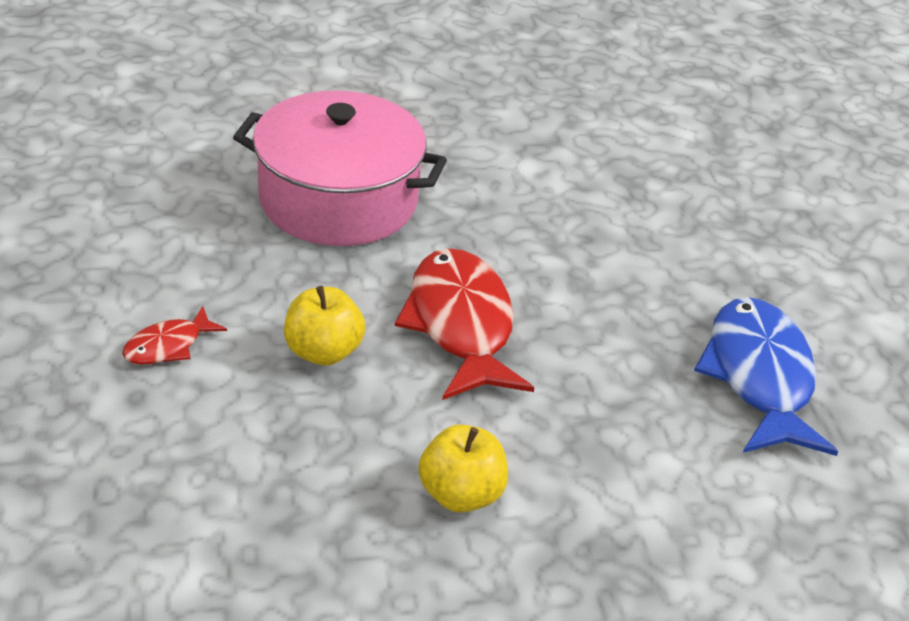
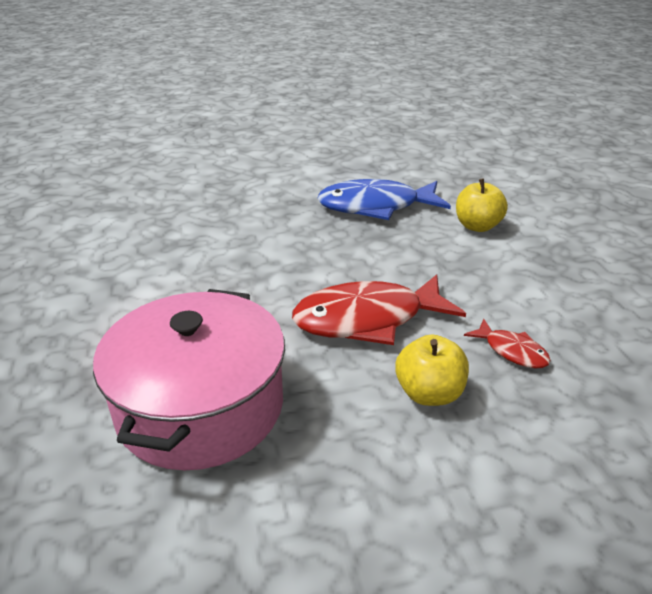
camera: 90 degrees left, 5 degrees down
(168, 346) = (468, 511): red fish -> red fish (512, 351)
(461, 494) = (540, 312): yellow apple -> yellow apple (477, 226)

